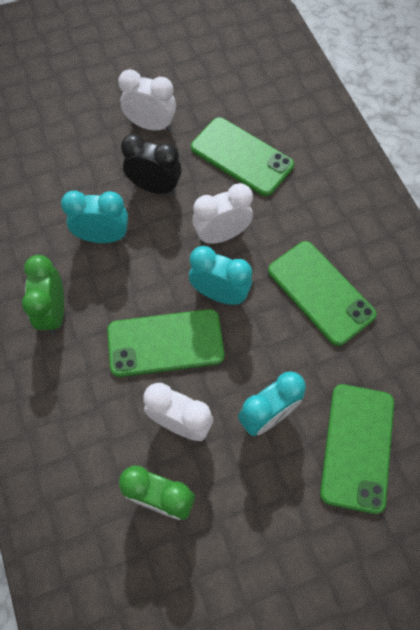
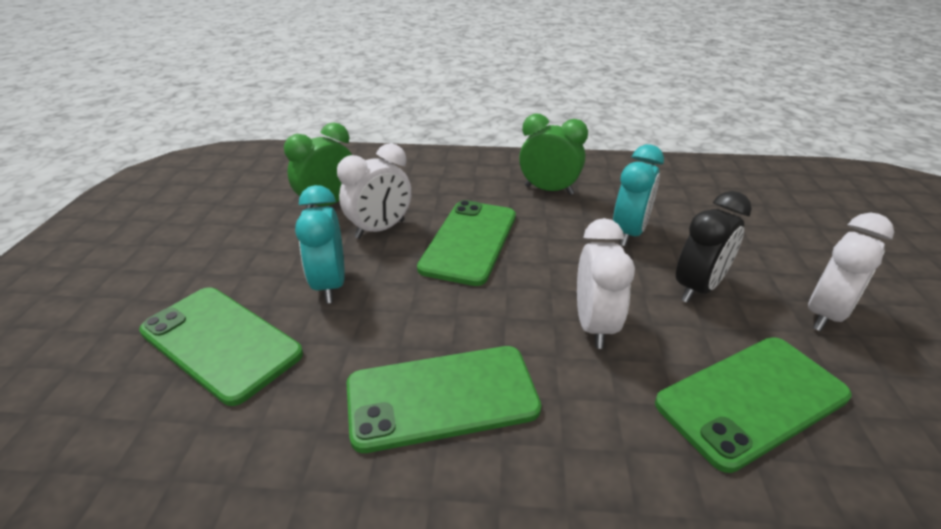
camera: 115 degrees right, 30 degrees down
(219, 294) = (503, 296): turquoise clock -> none

